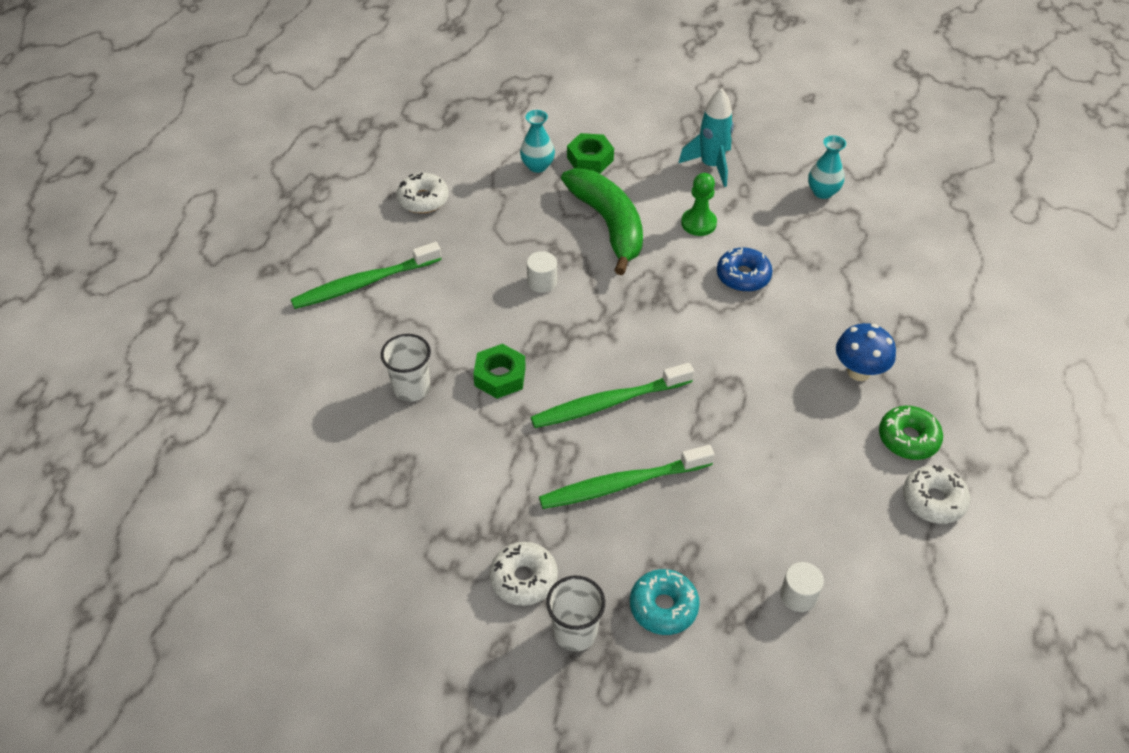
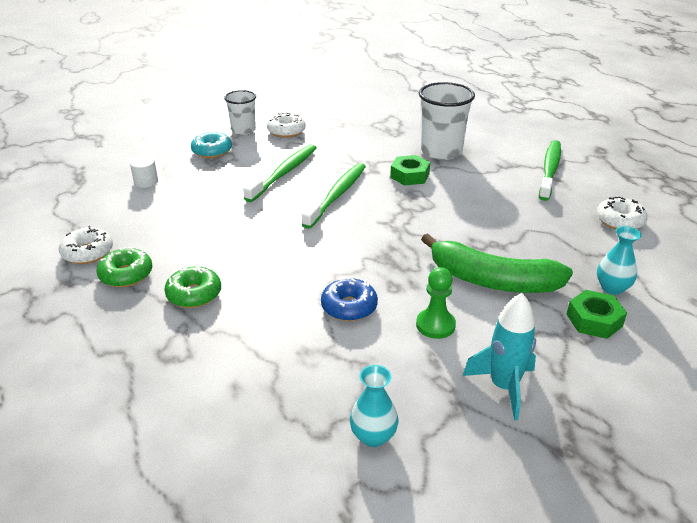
camera: 135 degrees right, 15 degrees down
(411, 388) = (441, 151): white cup -> white cup, size x1.63
(542, 282) = (468, 223): white cylinder -> none
(859, 371) = (194, 294): blue mushroom -> green donut

